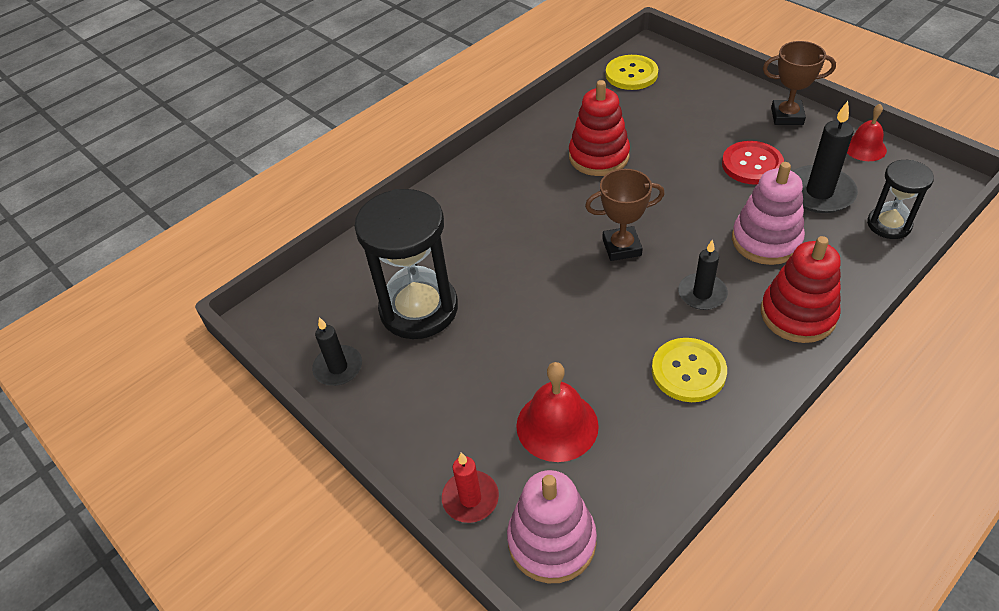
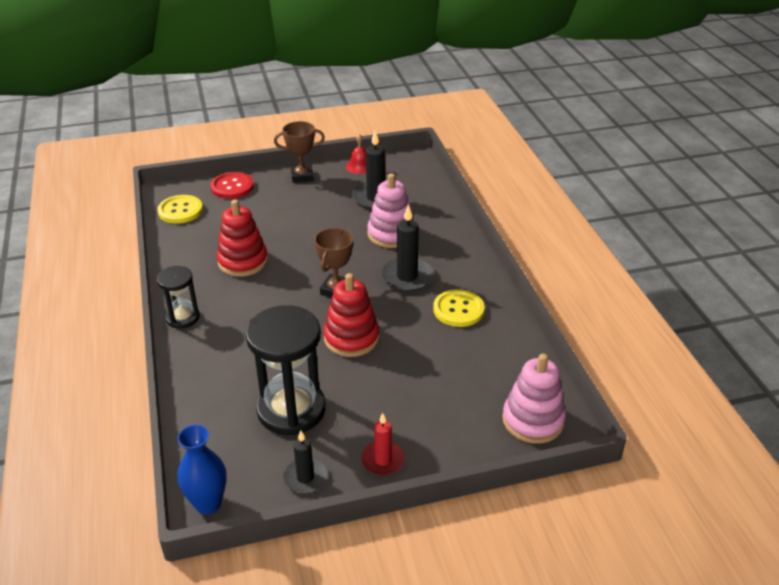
camera: 65 degrees left, 10 degrees down
(271, 315) = (208, 503): none -> blue vase
(470, 498) = (477, 446): red candle -> red candle (383, 460)
(557, 425) = (452, 382): red bell -> none
(702, 294) = (407, 277): black candle -> black candle, size x1.56
(752, 164) = (326, 208): red button -> red button (232, 187)
(787, 116) = (302, 176): brown trophy -> brown trophy turned 45 degrees clockwise
(798, 314) = (455, 251): red stacking toy -> red stacking toy (351, 338)
(889, 224) = (423, 190): black hourglass -> black hourglass (182, 317)

